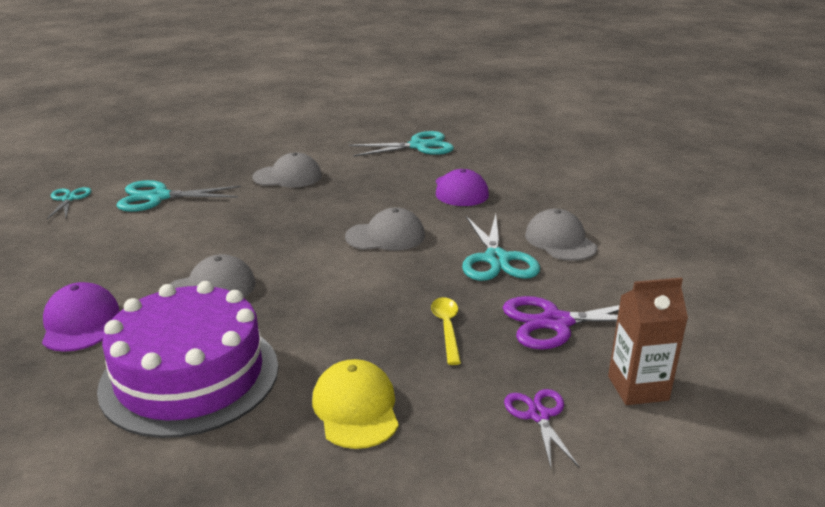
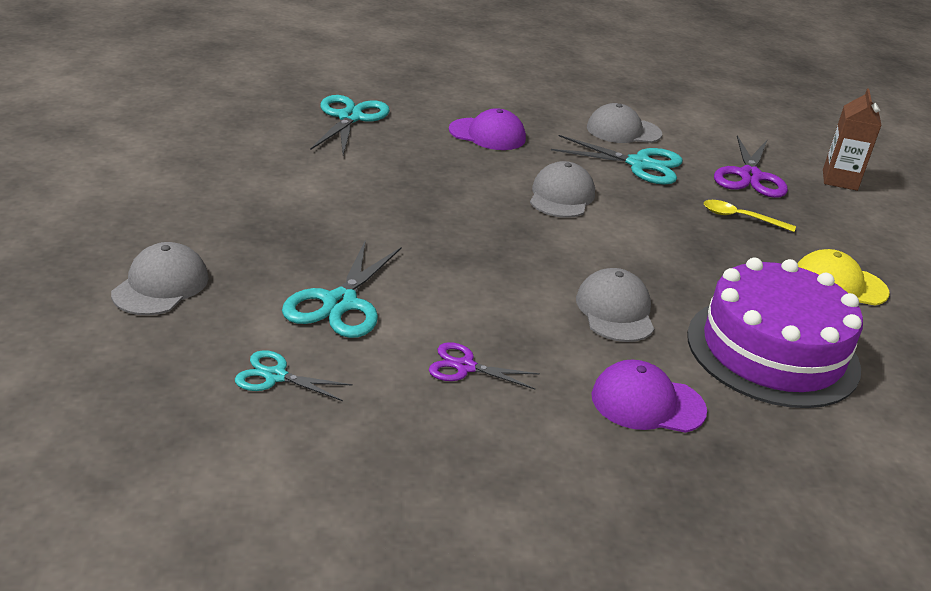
camera: 70 degrees left, 5 degrees up
(287, 177) = (360, 207): grey cap -> grey cap (161, 285)
(539, 415) = (862, 221): purple scissors -> purple scissors (464, 367)

